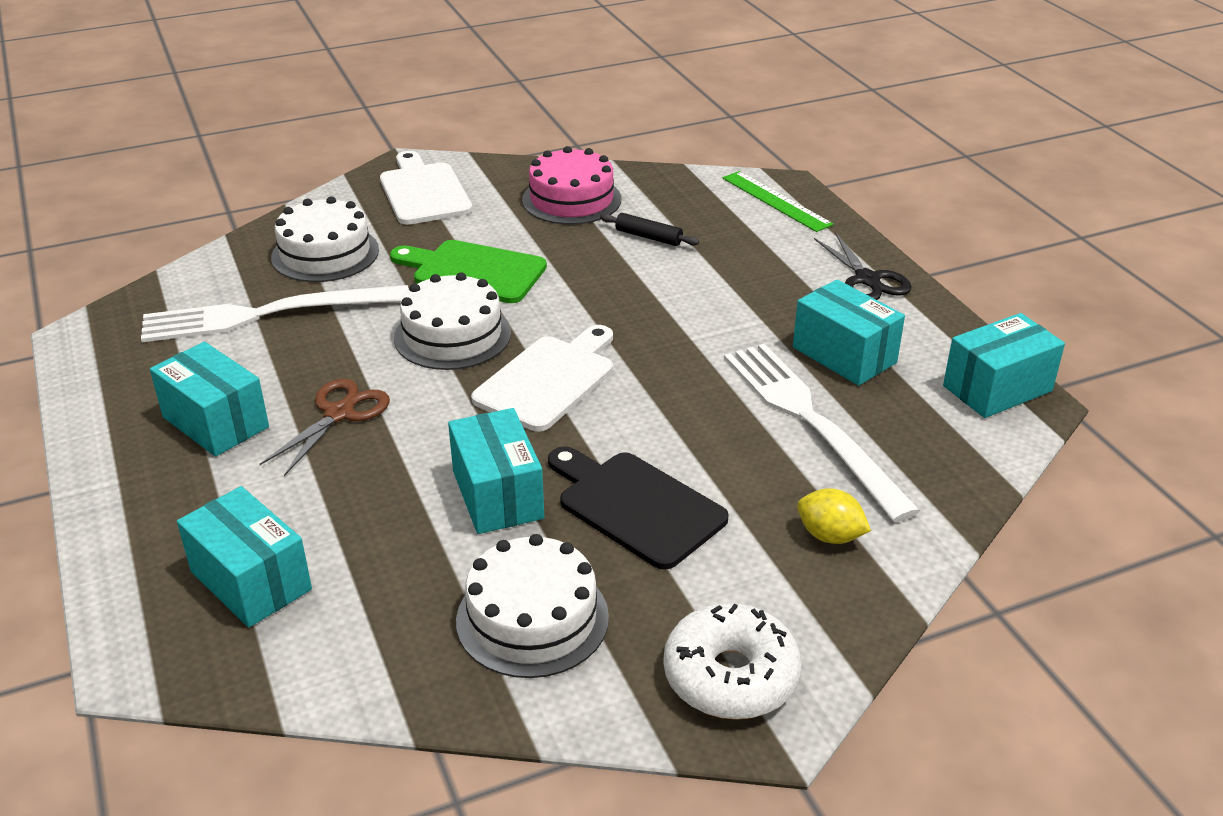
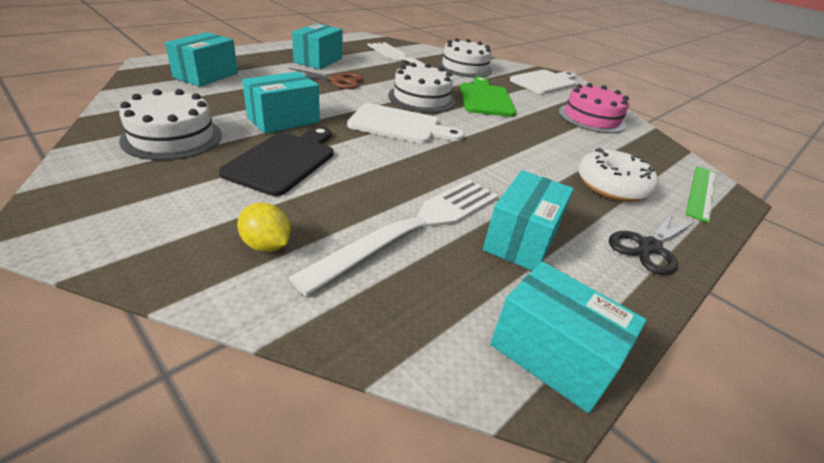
camera: 65 degrees right, 0 degrees up
(648, 237) = (583, 145): black rolling pin -> none
(730, 676) = (101, 208): white donut -> white donut (612, 186)
(830, 536) = (266, 245): yellow lemon -> yellow lemon turned 60 degrees counterclockwise

